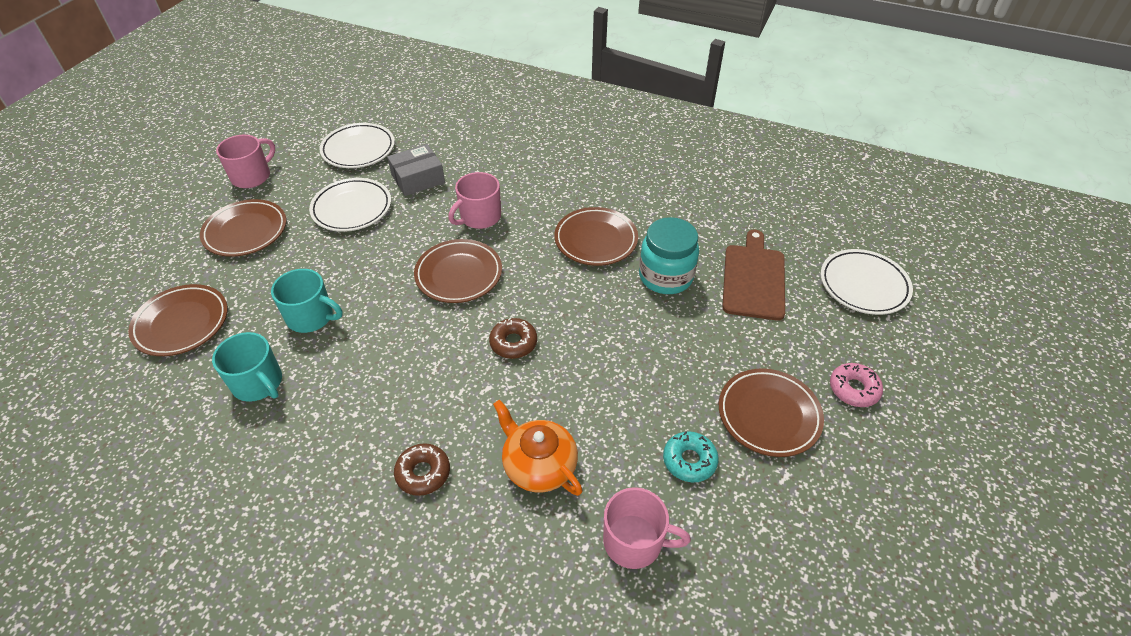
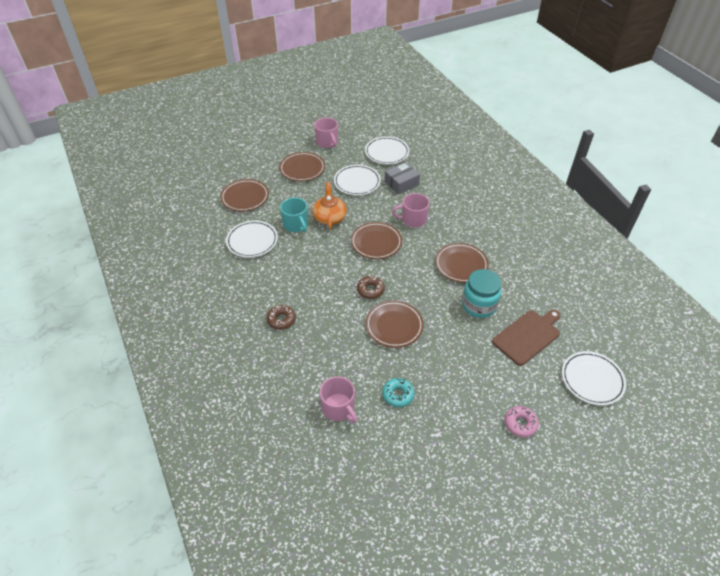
camera: 40 degrees right, 0 degrees up
(252, 176) = (327, 142): pink mug -> pink mug turned 75 degrees clockwise
(258, 383) = (252, 241): turquoise mug -> white plate
(418, 178) = (401, 183): grey box -> grey box turned 45 degrees counterclockwise
(538, 465) = (330, 349): orange teapot -> orange teapot (329, 217)
(768, 415) = (459, 403): brown plate -> brown plate (394, 326)

